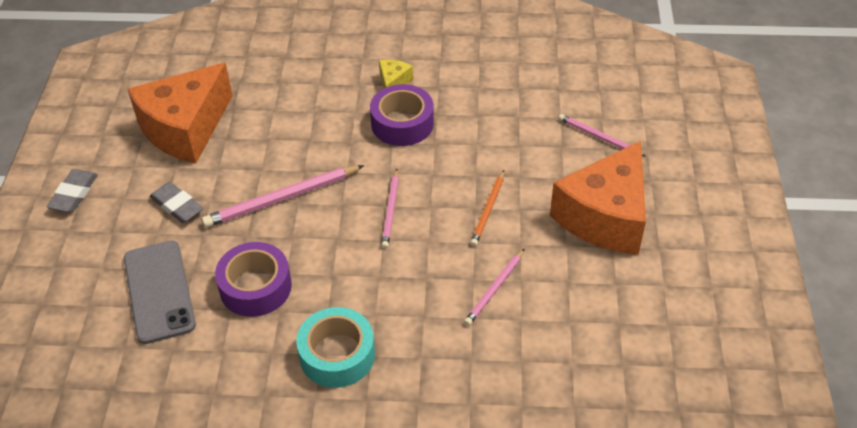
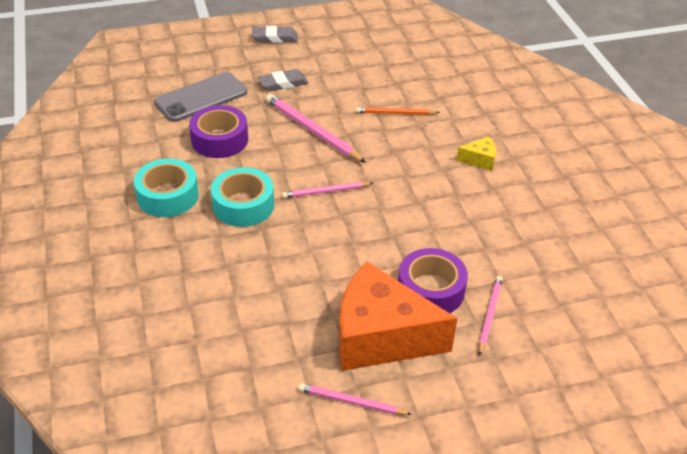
camera: 70 degrees right, 5 degrees down
(177, 206) = (283, 83): grey eraser -> grey eraser turned 45 degrees clockwise
(185, 128) = (362, 66): orange cheese -> none
(383, 285) = (243, 205): none -> turquoise tape
(402, 123) = (431, 176): purple tape -> purple tape (431, 290)
(488, 210) = (352, 251): orange pencil -> orange pencil (395, 113)
(494, 289) = (262, 273): pink pencil -> pink pencil (351, 402)

